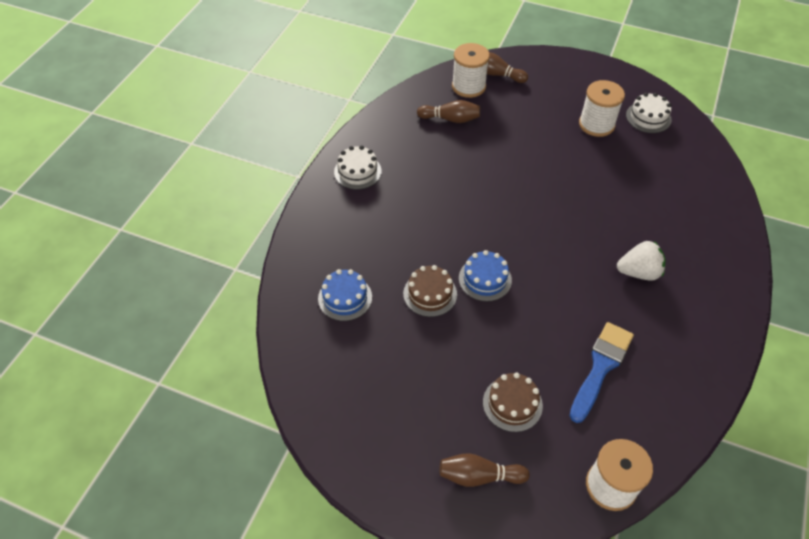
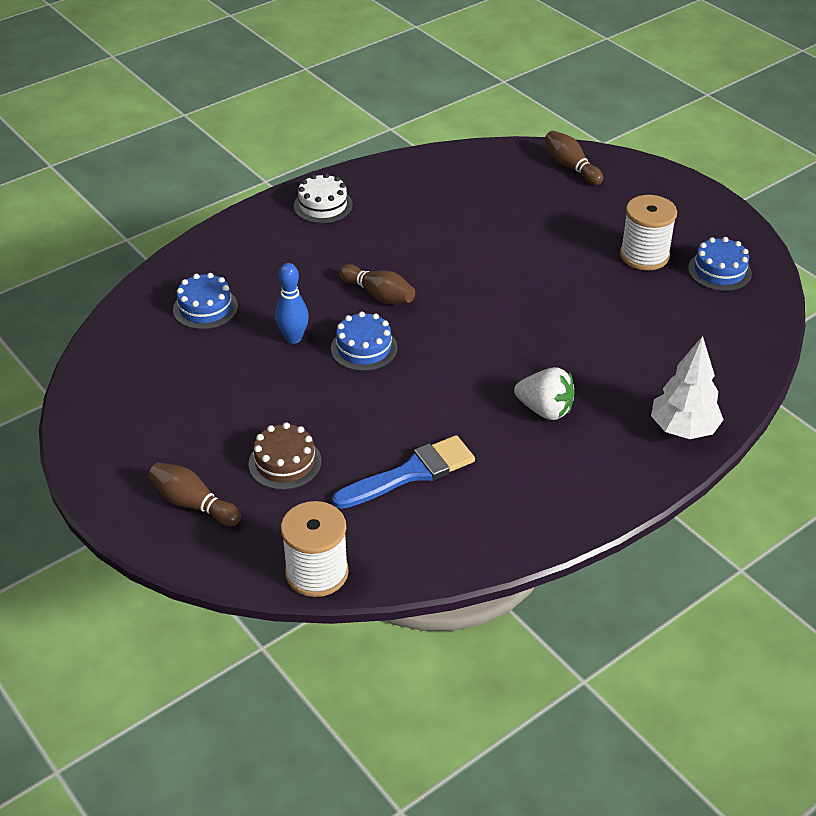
camera: 30 degrees right, 10 degrees down
(430, 294) = (293, 338): brown cake -> blue bowling pin
(450, 119) = (472, 192): brown bowling pin -> brown bowling pin (378, 295)
(468, 86) = (525, 168): white spool -> none
(648, 117) = (719, 271): white cake -> blue cake
(728, 246) = (683, 429): none -> white tree

